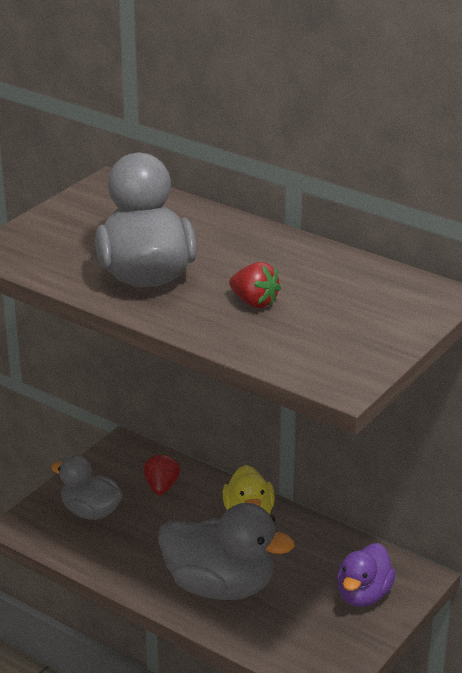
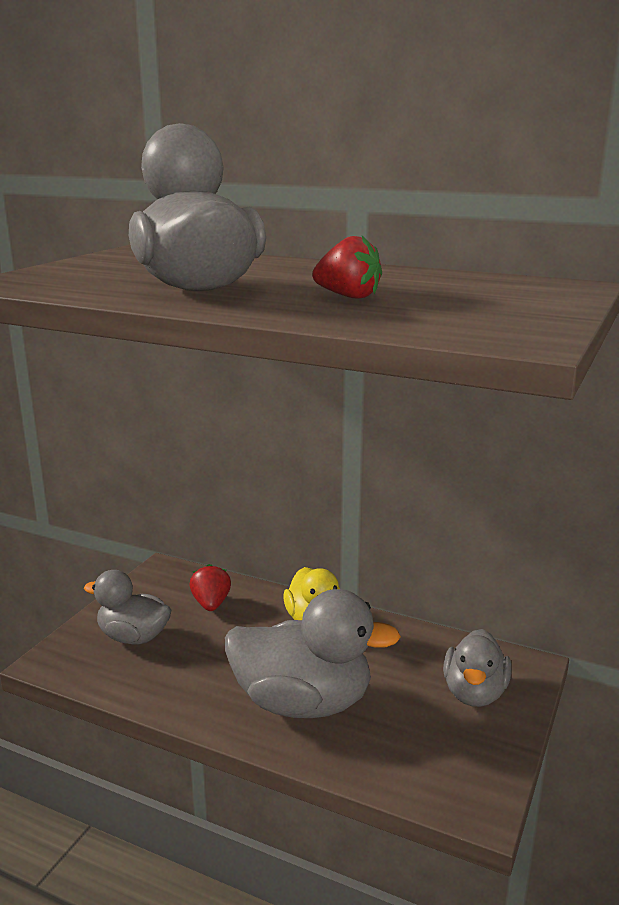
camera: 10 degrees left, 10 degrees down
(363, 595) = (474, 693): purple duck -> grey duck

